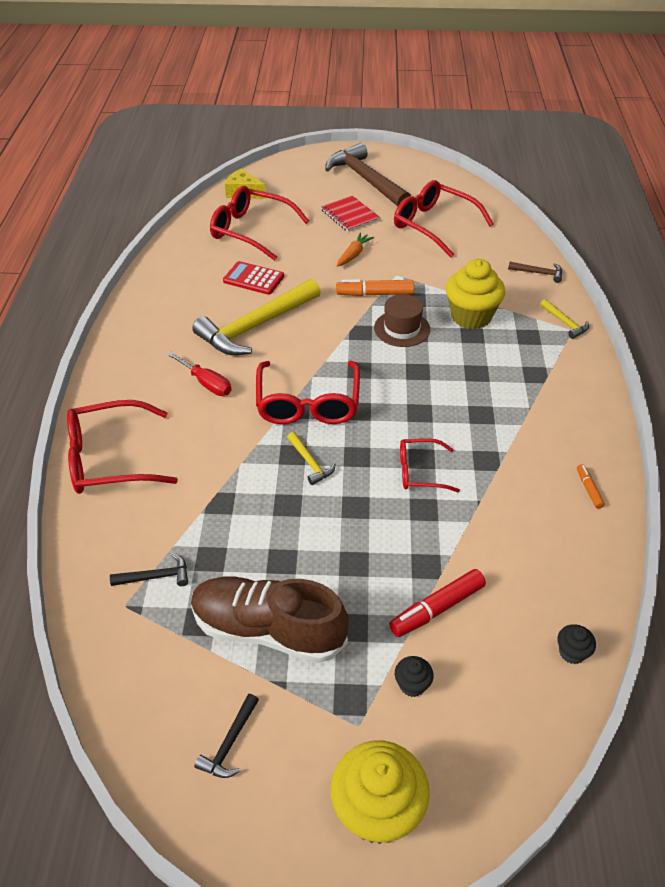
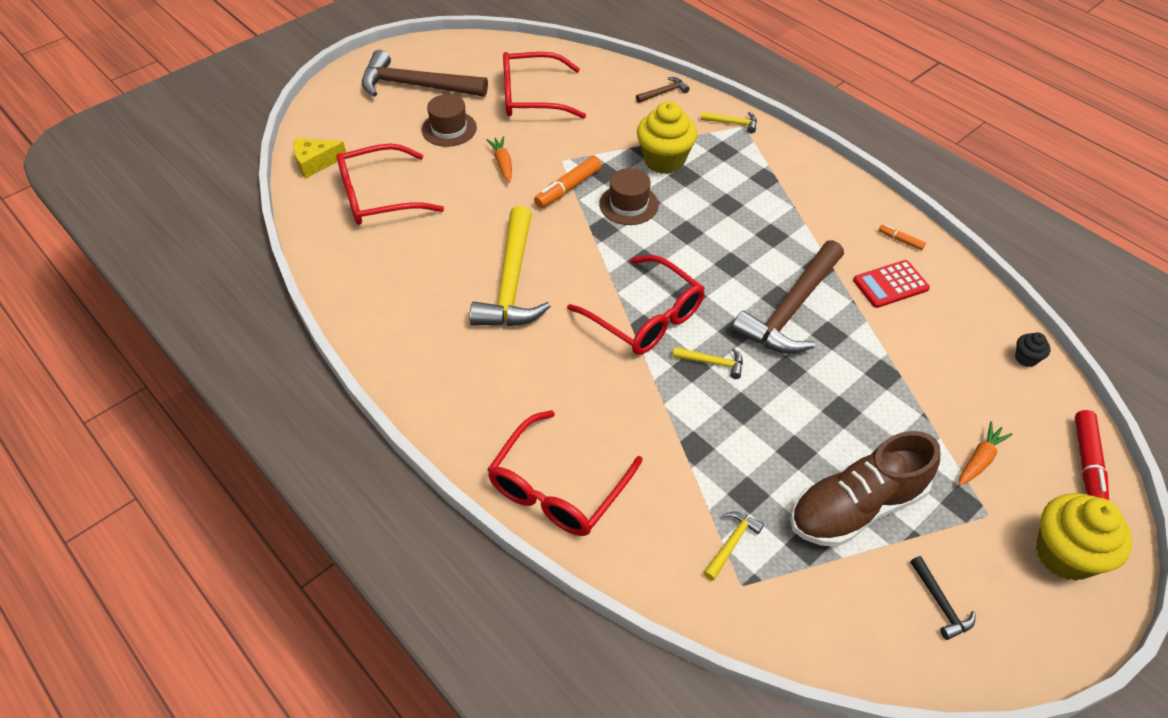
camera: 45 degrees left, 5 degrees up
(155, 577) = (731, 543): black hammer -> yellow hammer
(206, 383) = (542, 361): red screwdriver -> none
(253, 279) = (447, 240): red calculator -> red calculator (890, 284)
(349, 215) = (449, 129): red notebook -> brown hat
(412, 684) = (980, 459): black cupcake -> orange carrot
(420, 471) = (791, 309): red glasses -> brown hammer
(437, 608) = (927, 397): red marker -> red marker (1087, 463)

